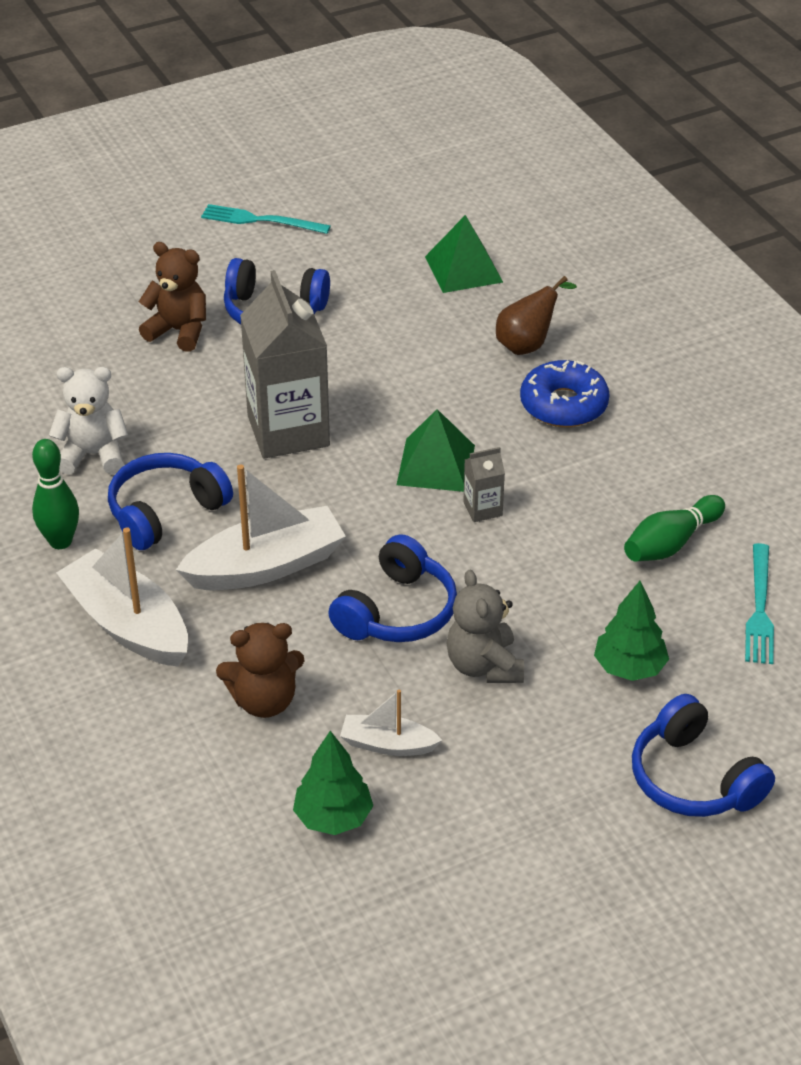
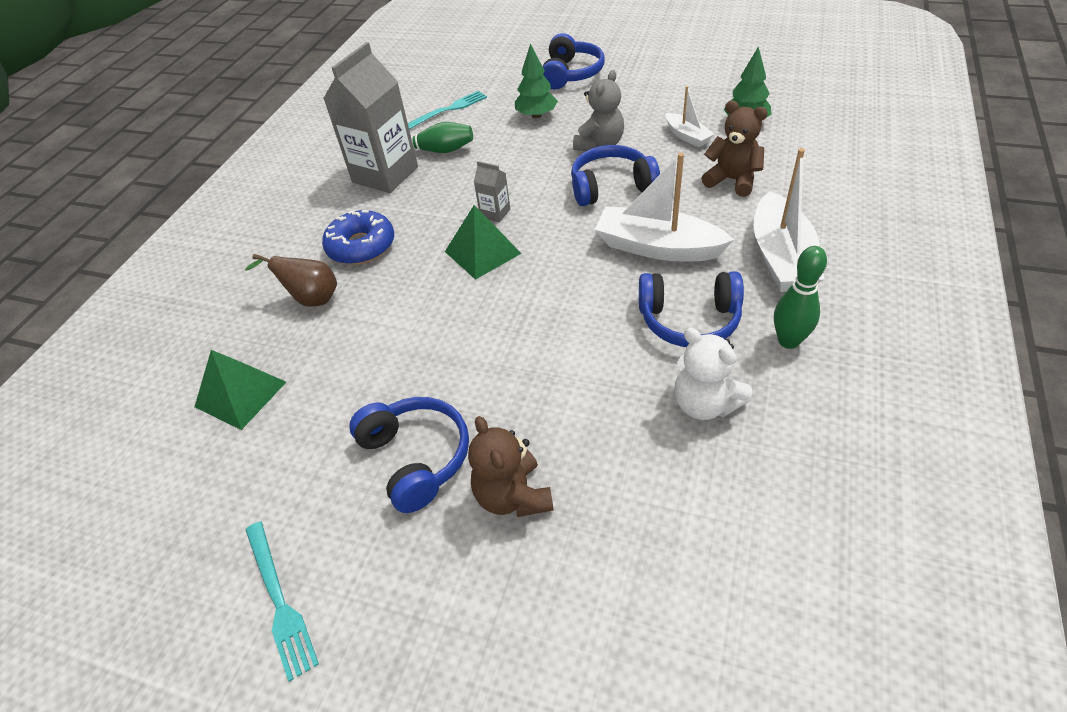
camera: 130 degrees left, 5 degrees up
(288, 431) = (539, 332): grey carton -> grey carton (385, 174)

